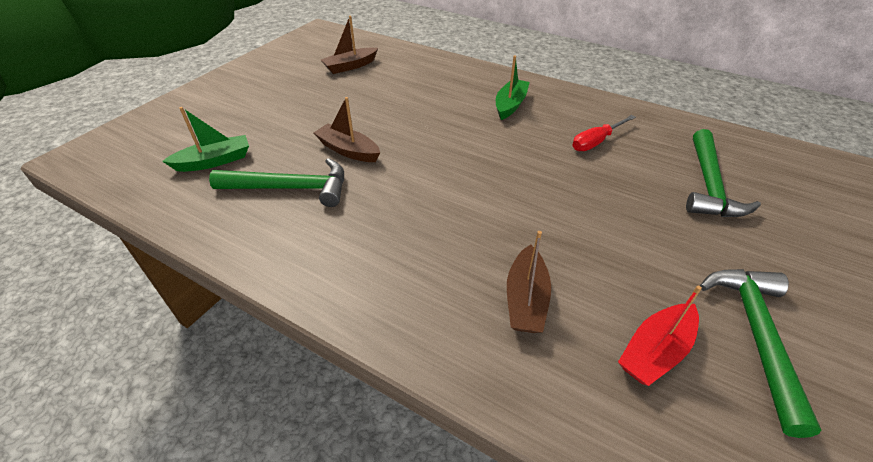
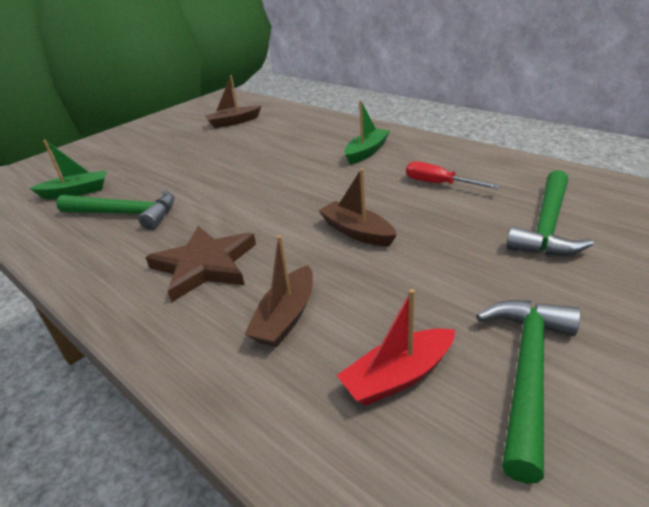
camera: 15 degrees right, 10 degrees down
(348, 150) = (192, 186): brown boat -> brown boat (357, 232)
(414, 247) = (204, 265): none -> brown star
(596, 142) = (439, 184): red screwdriver -> red screwdriver turned 60 degrees clockwise

